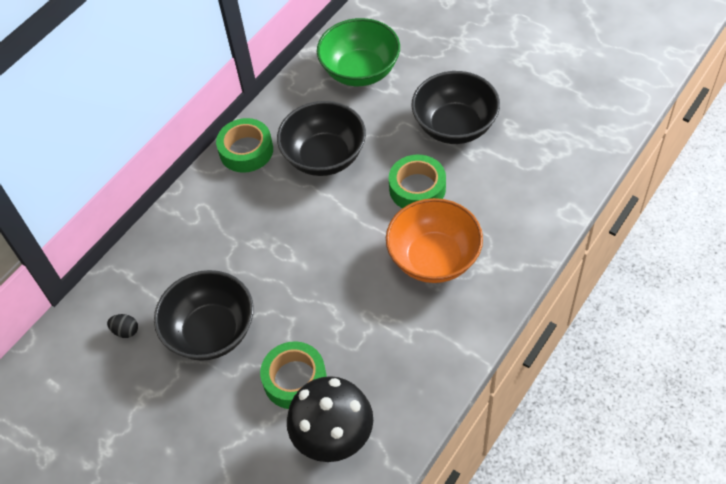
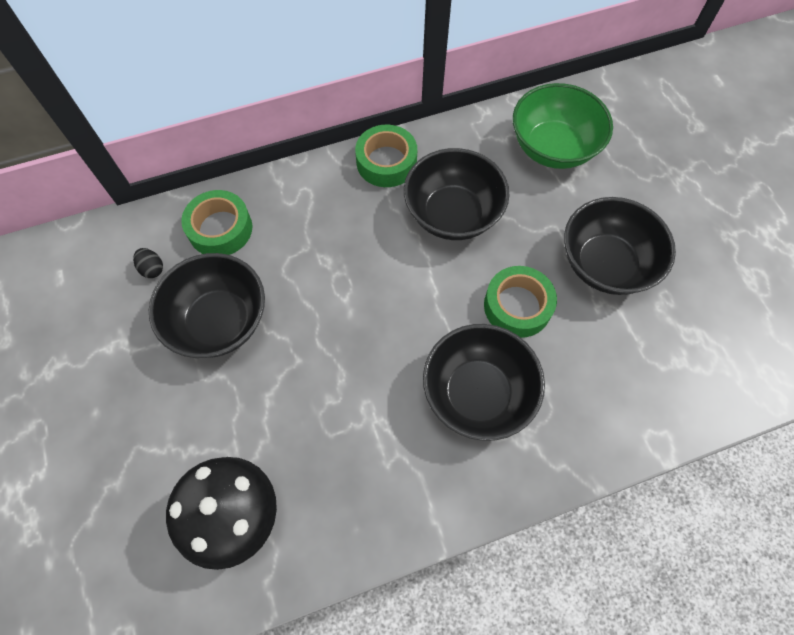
camera: 30 degrees right, 10 degrees up
(295, 379) = (252, 425): green tape -> green tape (220, 229)
(434, 258) = (477, 393): orange bowl -> black bowl

